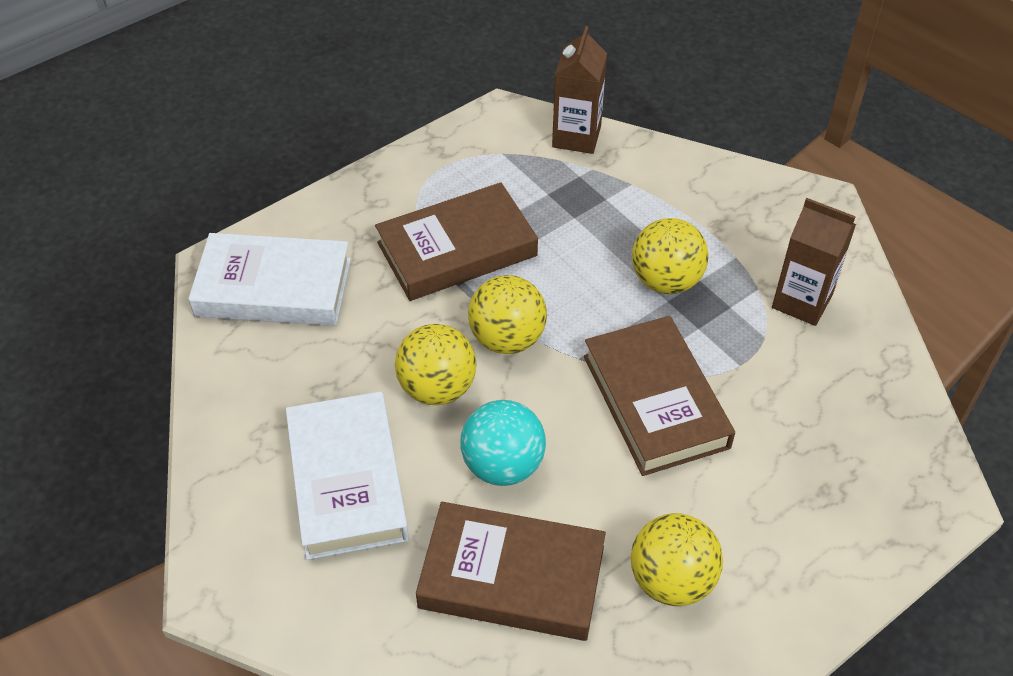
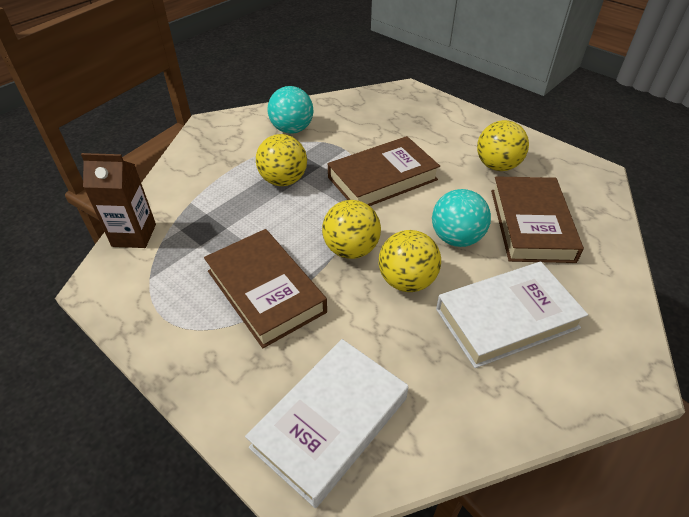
camera: 100 degrees left, 5 degrees down
(273, 288) = (330, 422): white book -> white book turned 45 degrees clockwise
(802, 301) = (292, 129): brown carton -> turquoise ball

